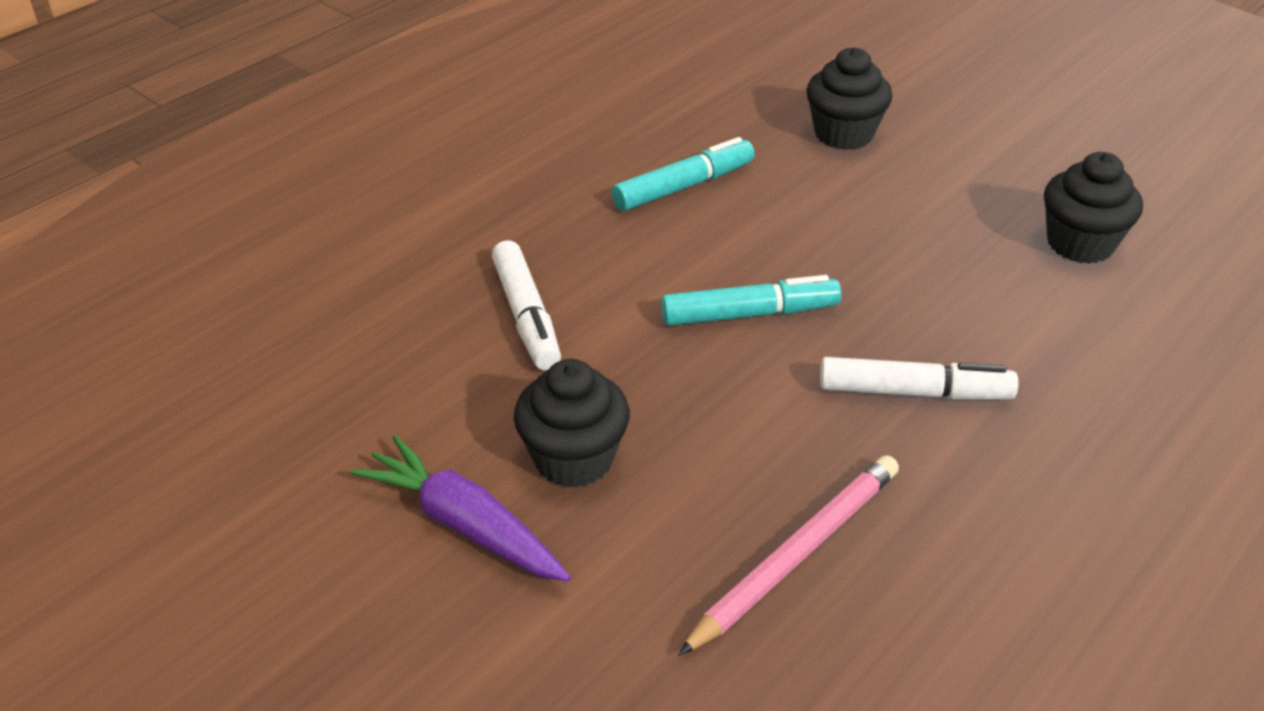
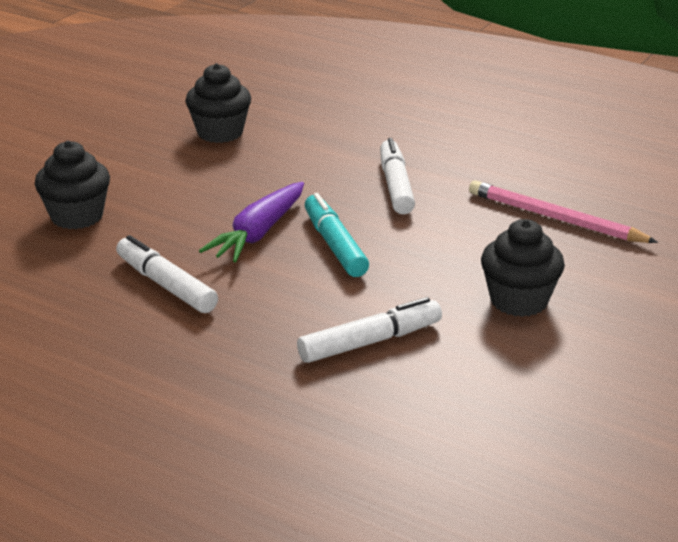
camera: 100 degrees left, 10 degrees down
(464, 525) = (603, 336): purple carrot -> purple carrot (258, 233)
(683, 186) = (166, 285): turquoise marker -> white marker

